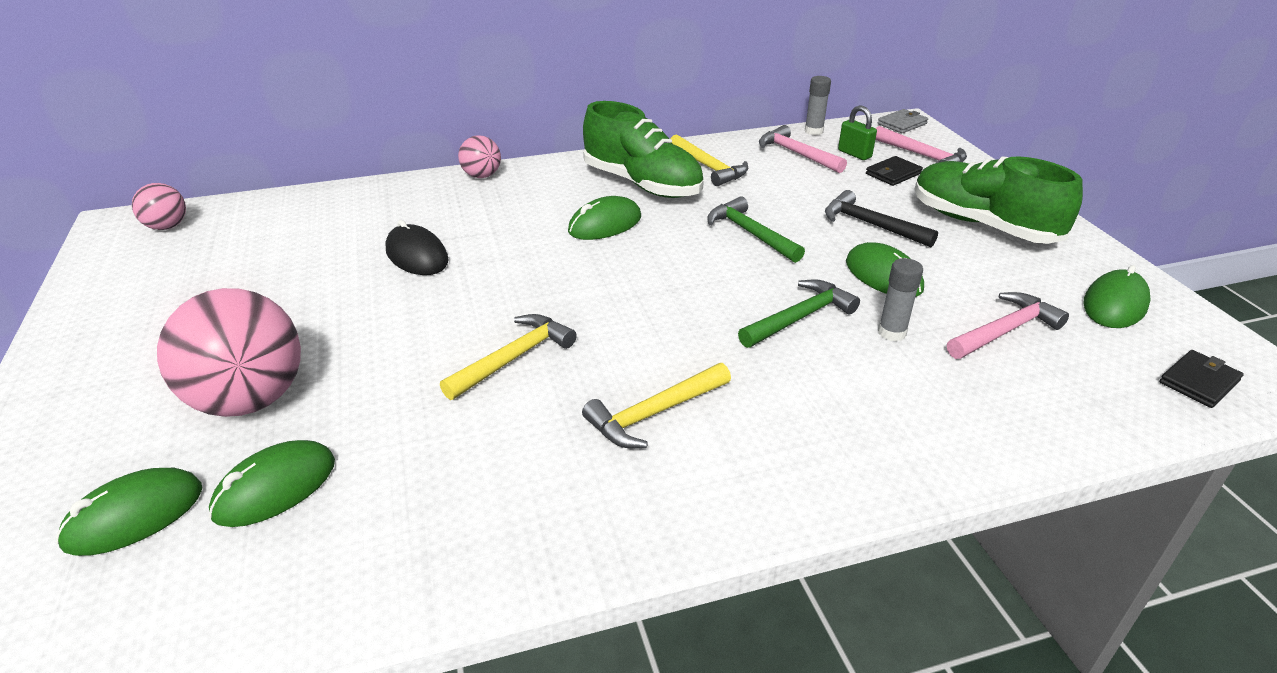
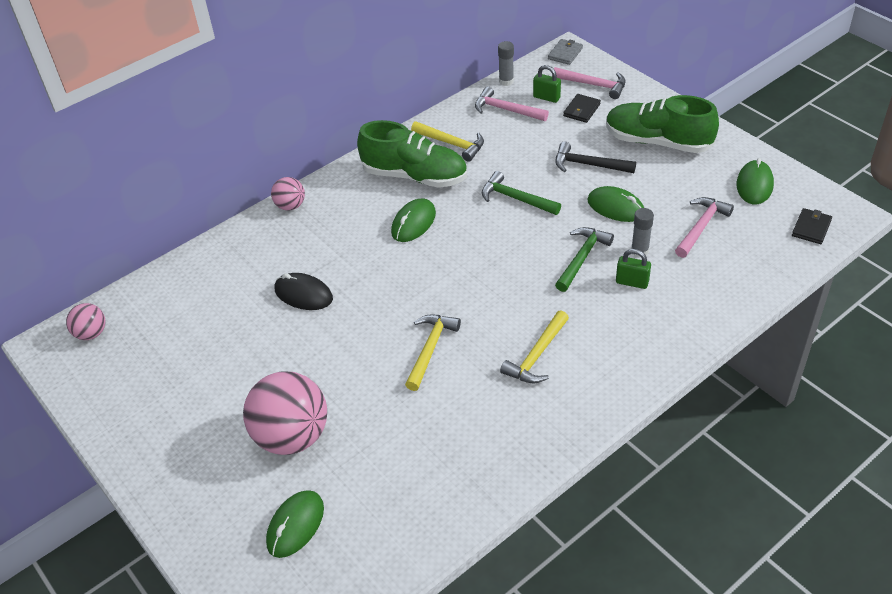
camera: 20 degrees left, 10 degrees up
(275, 488) = (360, 480): green mouse -> none
(858, 366) = (632, 282): none -> green padlock

